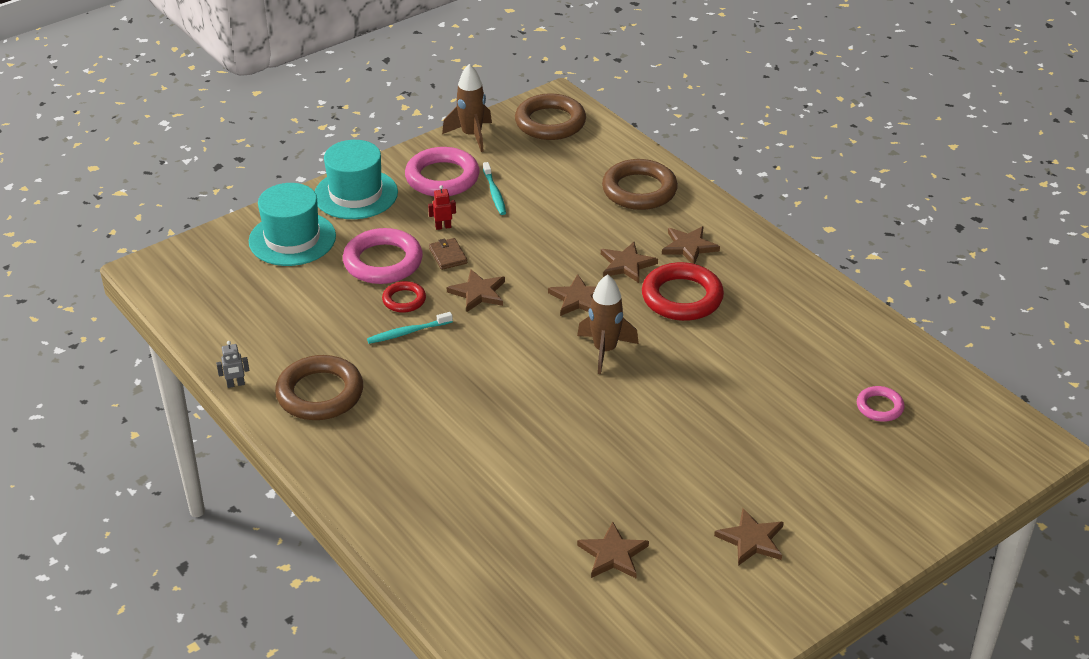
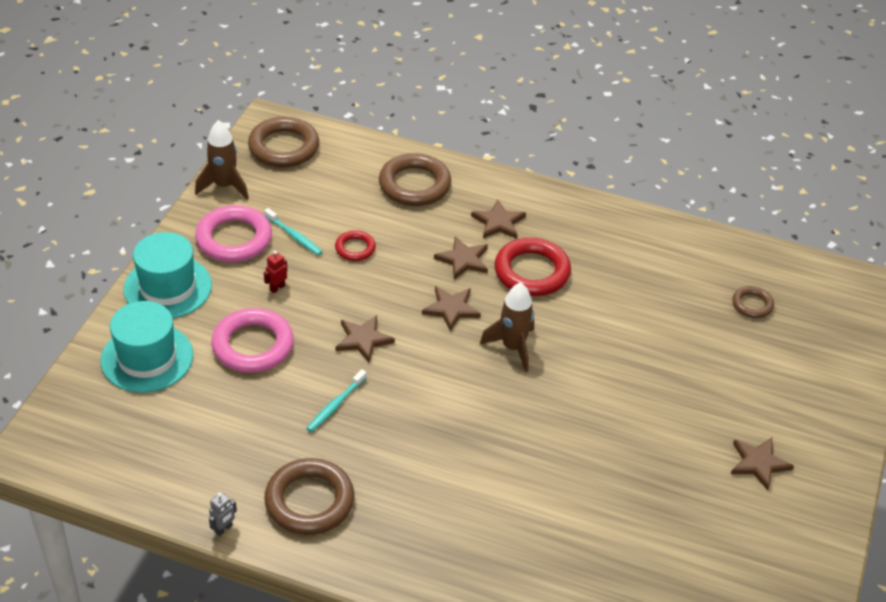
camera: 35 degrees left, 5 degrees up
(404, 300) = (304, 375): red ring -> red ring (355, 248)
(448, 256) = (306, 315): brown wallet -> none
(613, 554) = (672, 529): brown star -> none
(879, 407) = (752, 305): pink ring -> brown ring

